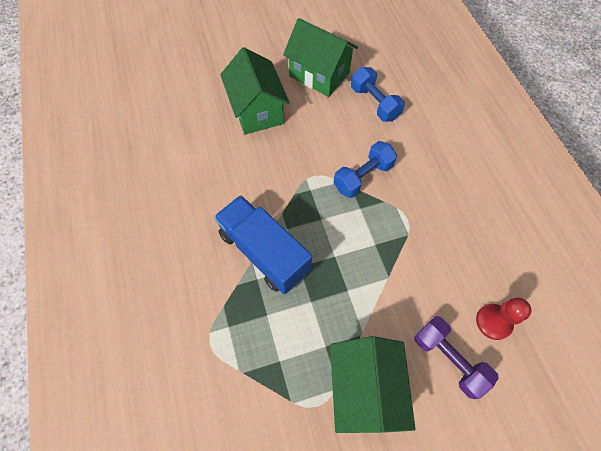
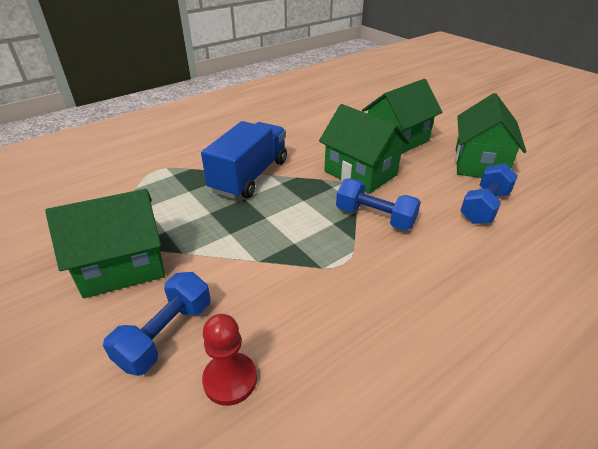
camera: 70 degrees right, 25 degrees down
(298, 161) = (360, 173): none -> green house
(448, 359) = (166, 334): purple dumbbell -> blue dumbbell

